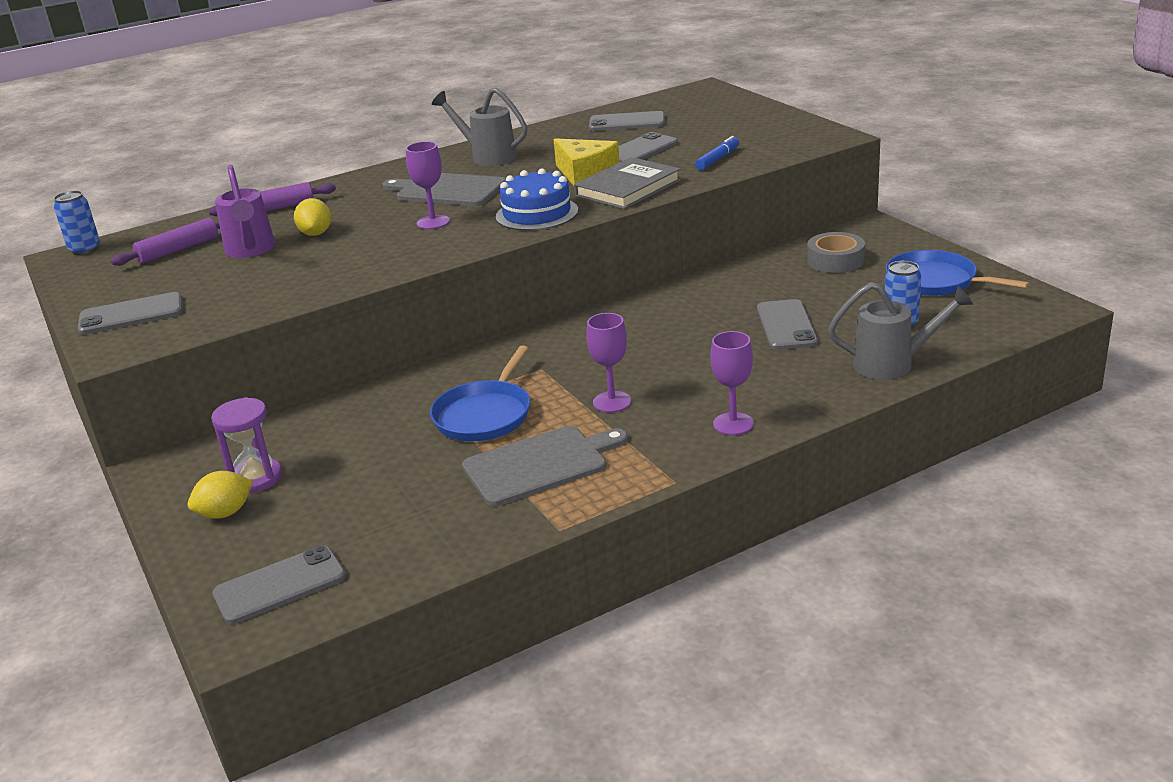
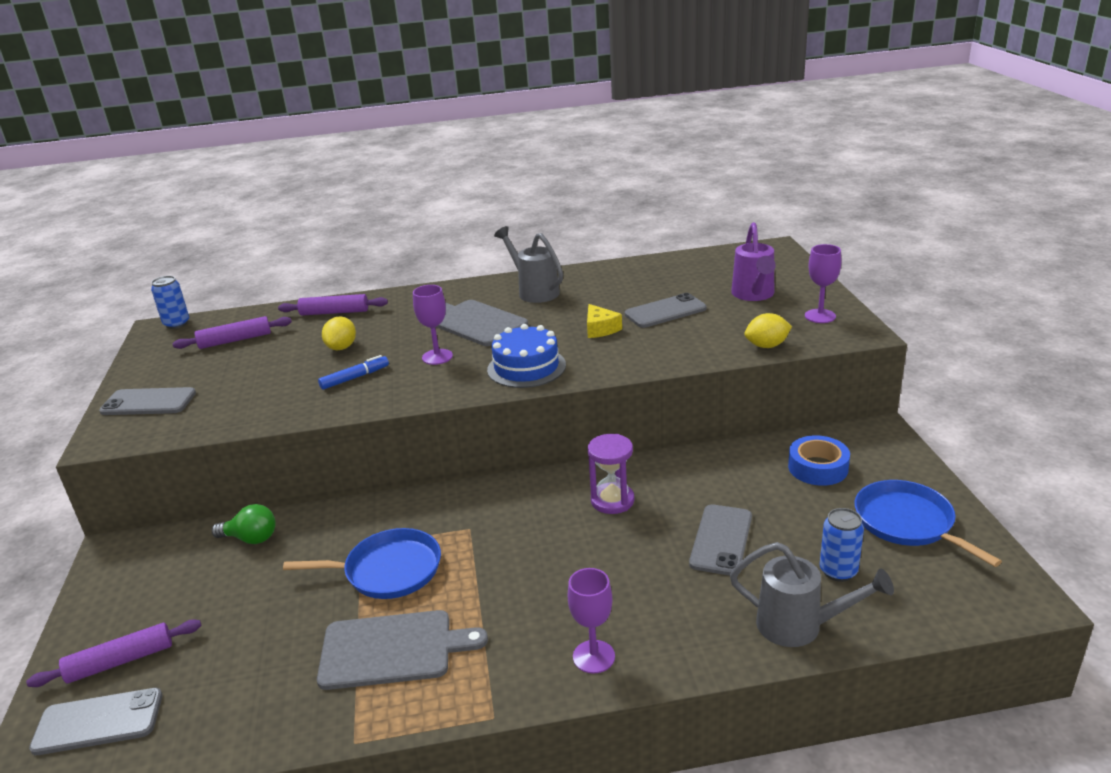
camera: 20 degrees right, 0 degrees up
(225, 513) = (122, 618): yellow lemon -> yellow lemon (767, 346)
(251, 250) = (282, 354): purple watering can -> purple watering can (754, 295)
(256, 478) = (171, 586): purple hourglass -> purple hourglass (612, 500)
(258, 542) = (120, 661): none -> purple rolling pin
(311, 426) = (251, 538): none -> green light bulb
(485, 415) = (388, 570): blue pan -> blue pan turned 135 degrees counterclockwise
(585, 174) = (600, 329): yellow cheese -> yellow cheese, size x0.64
(612, 402) = (502, 590): purple goblet -> purple goblet (820, 316)
(627, 122) = (677, 275): grey phone -> none
(627, 188) = (624, 355): grey book -> none
(718, 159) = (729, 337): blue marker -> blue marker (355, 378)
(835, 260) = (818, 468): grey tape -> blue tape

